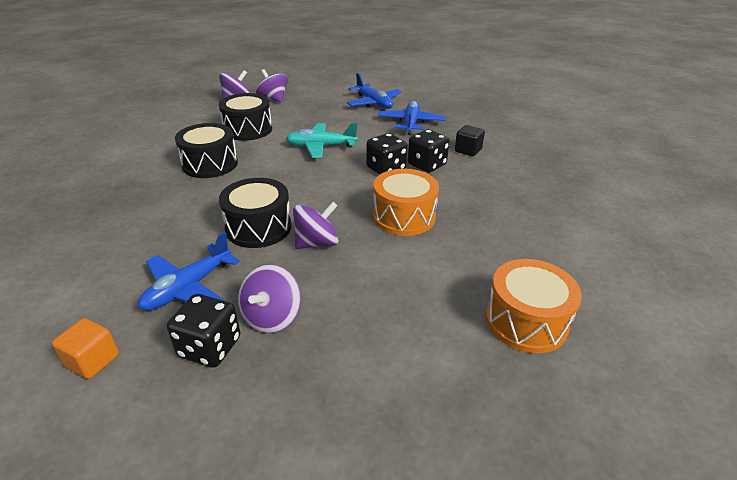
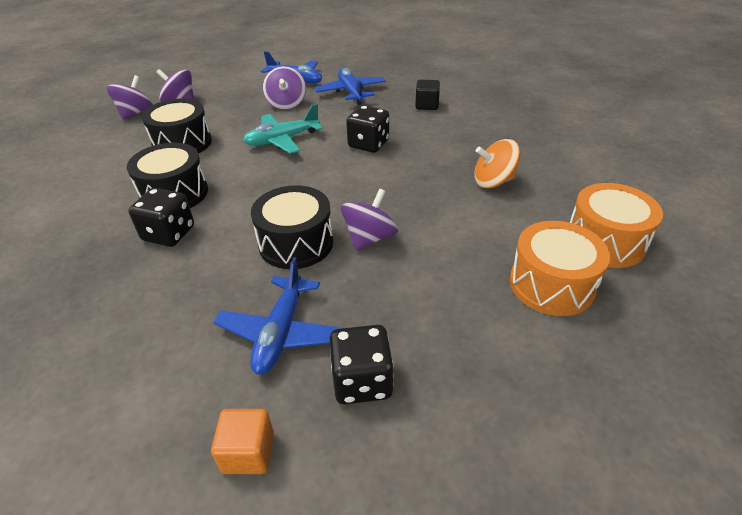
camera: 25 degrees left, 5 degrees up
(272, 317) = (395, 326): purple spinning top -> purple spinning top (286, 104)
(404, 216) = (427, 185): orange drum -> orange drum (551, 284)
(426, 165) = (402, 129): black dice -> black dice (169, 234)
(467, 232) = (493, 181): none -> orange spinning top

